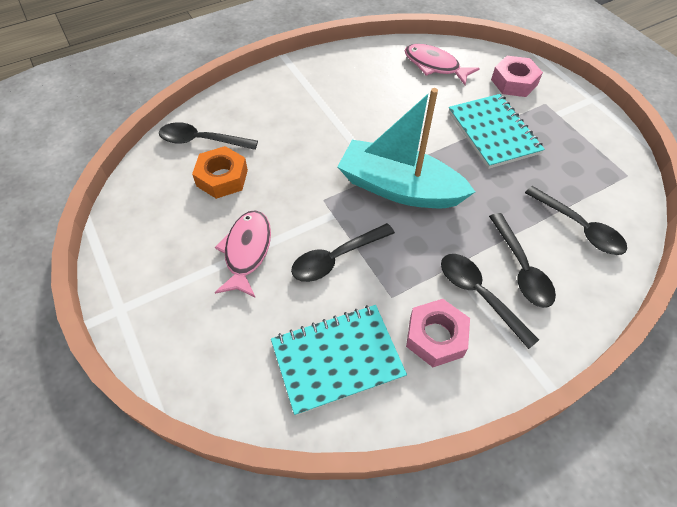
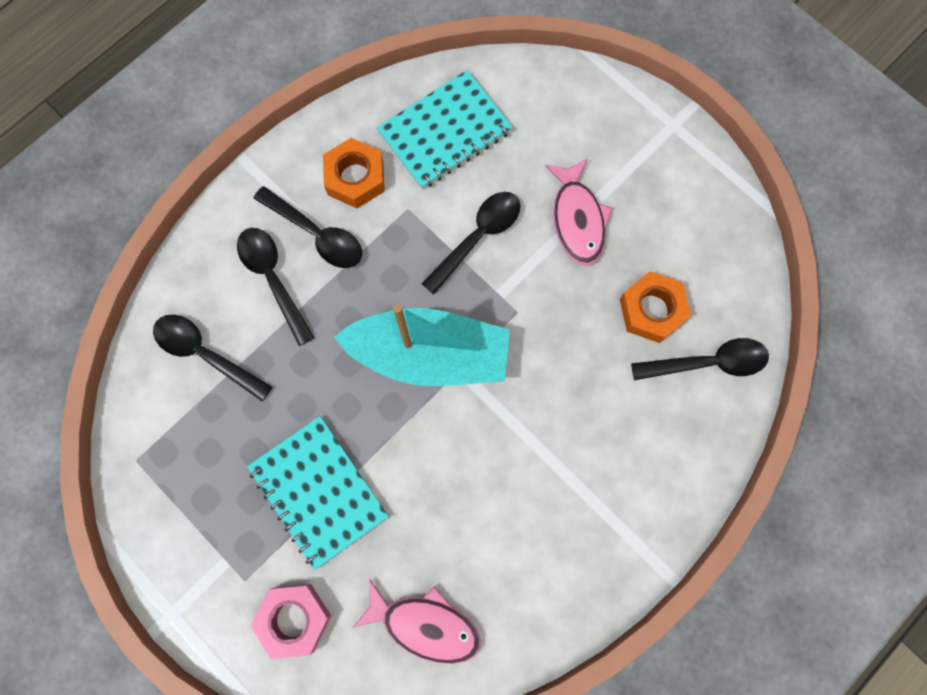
camera: 165 degrees right, 20 degrees up
(436, 337) = (355, 178): pink nut -> orange nut

